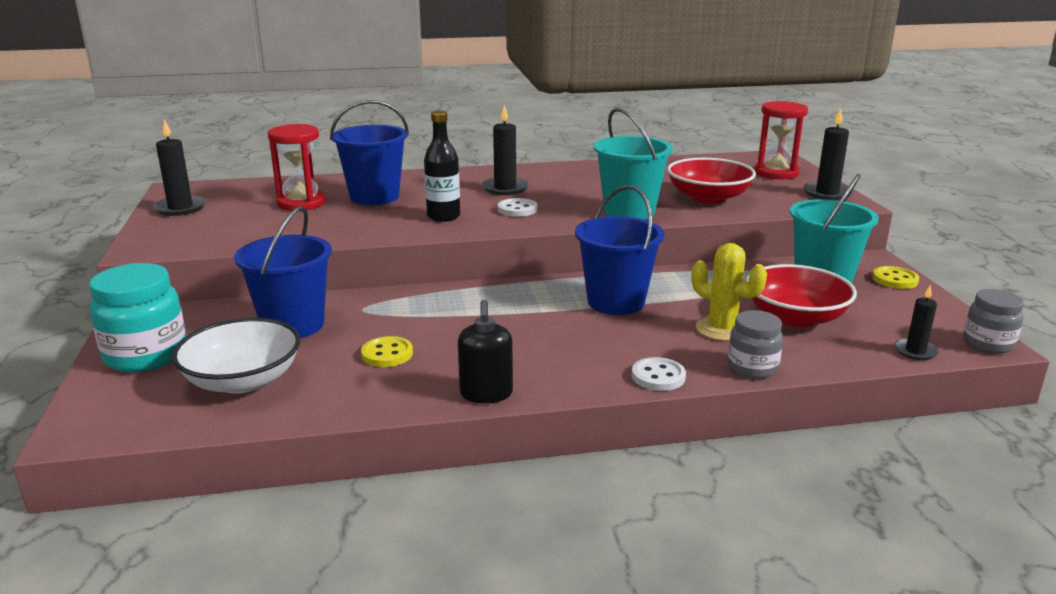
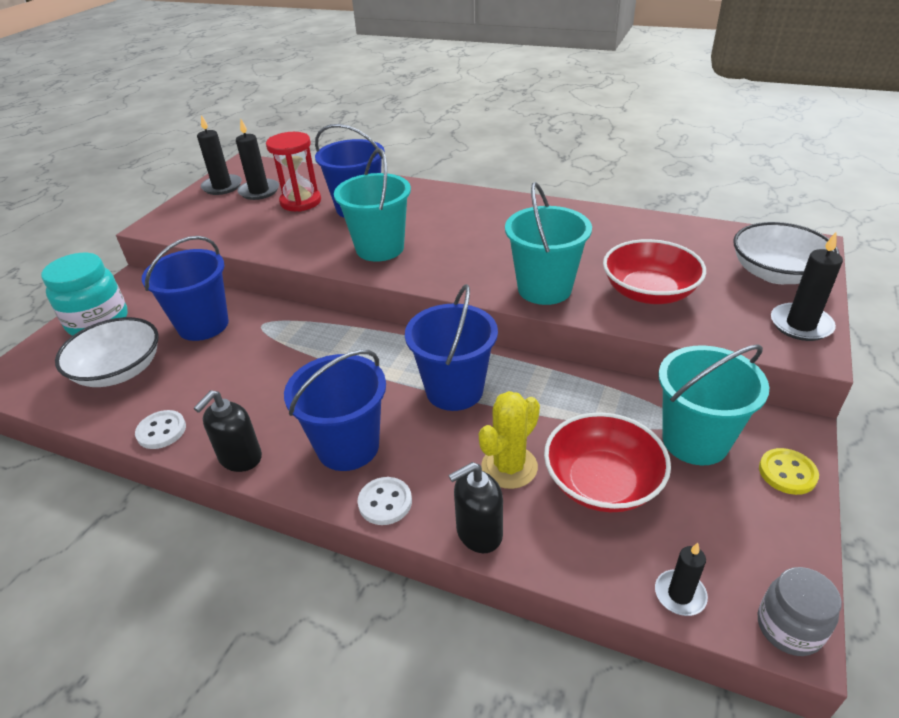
camera: 35 degrees right, 15 degrees up
(387, 354) = (226, 381): yellow button -> none
(443, 216) = (380, 248): black bottle -> turquoise bucket
(505, 188) = (470, 225): black candle -> black candle (259, 191)
(517, 209) = (448, 256): white button -> white button (161, 431)
(577, 357) = (348, 447): none -> blue bucket
(722, 329) = (509, 467): yellow cactus -> yellow cactus turned 60 degrees clockwise
(752, 368) = (478, 533): grey jar -> black soap dispenser
(776, 173) = (776, 273): red hourglass -> white bowl

